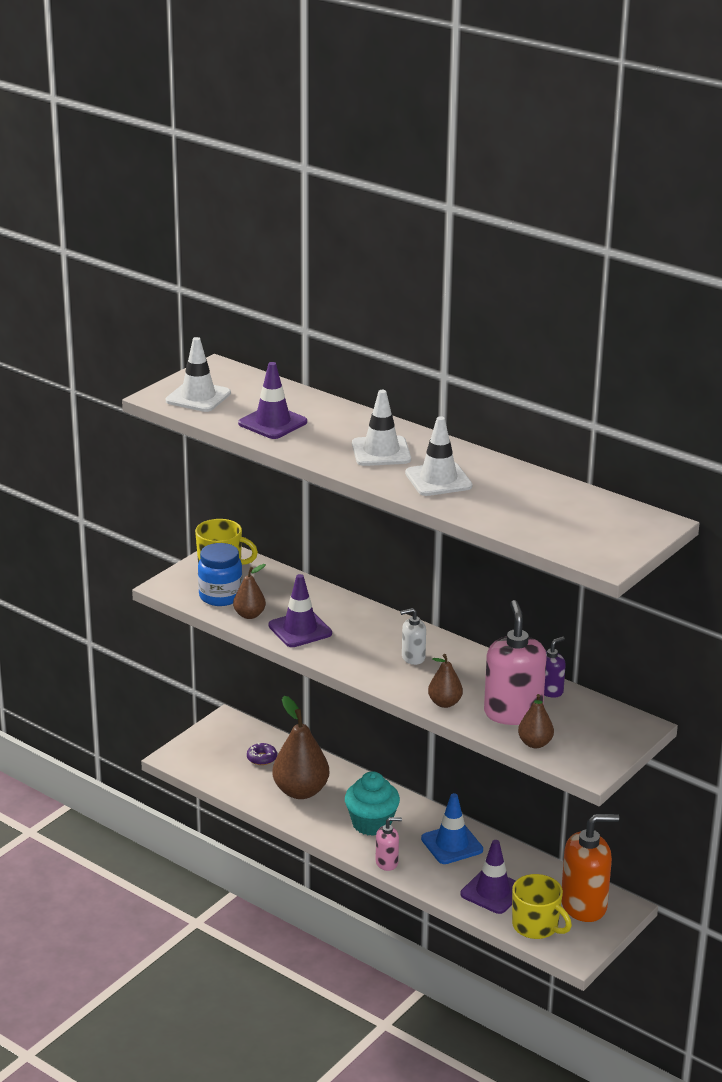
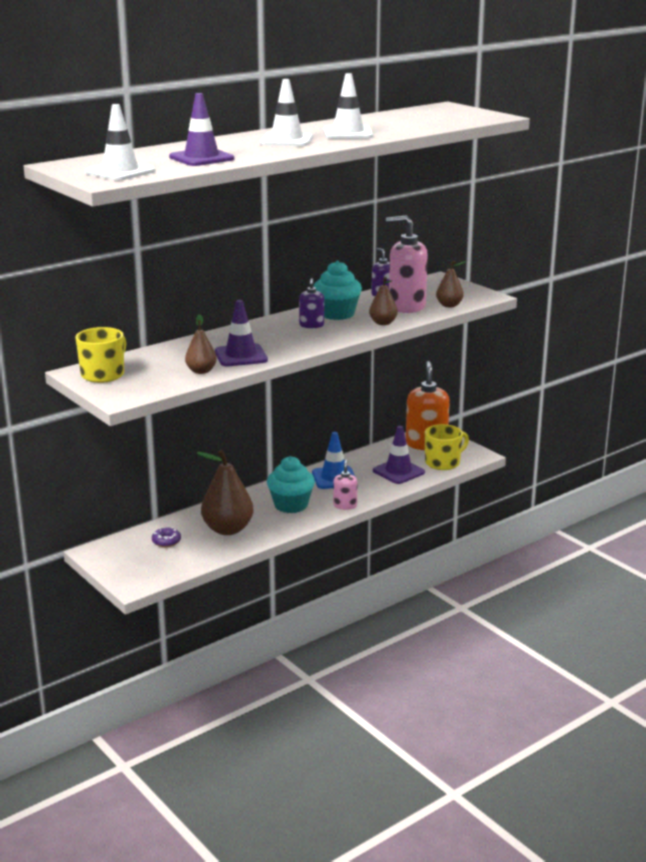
camera: 75 degrees left, 5 degrees down
(220, 596) = (158, 379): blue jar -> none
(413, 657) = (311, 325): white soap dispenser -> purple soap dispenser
(459, 669) = (337, 314): none -> turquoise cupcake

